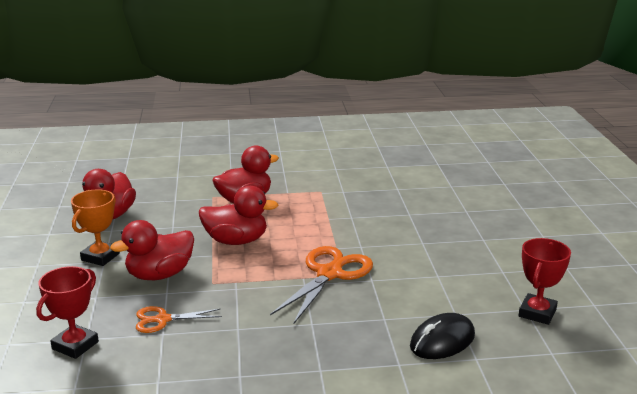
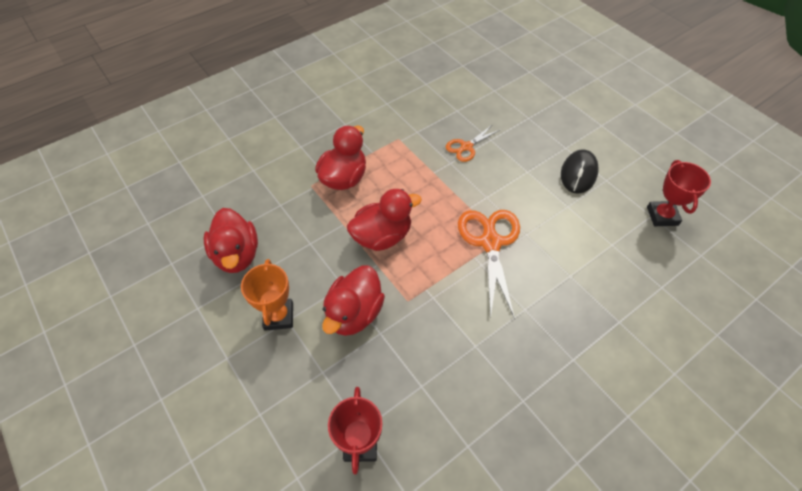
camera: 30 degrees left, 30 degrees up
(163, 320) = (407, 369): orange scissors -> orange scissors (466, 147)
(442, 341) = (627, 280): black mouse -> black mouse (578, 173)

